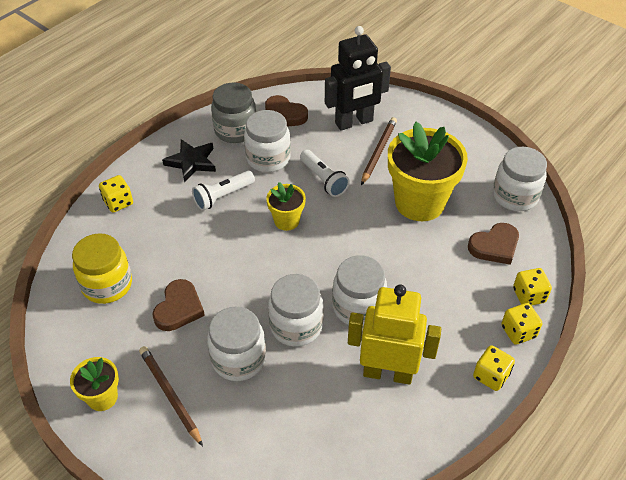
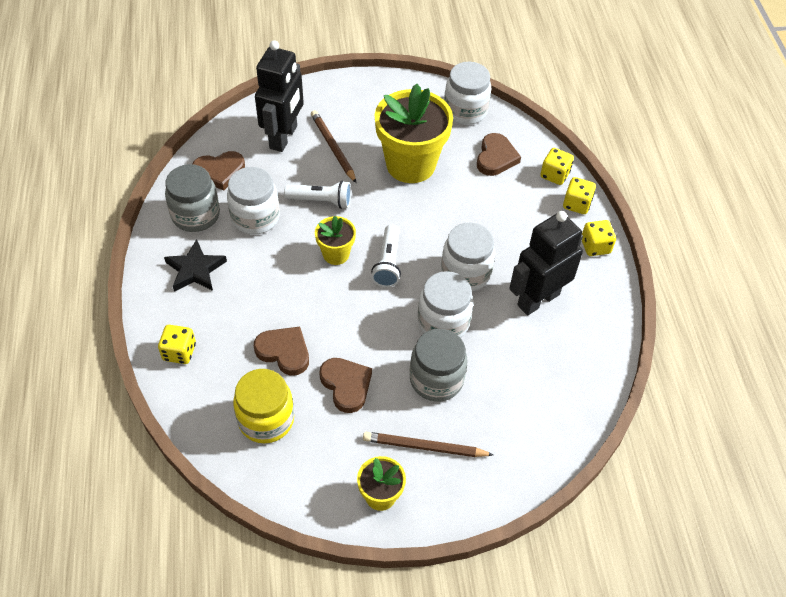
camera: 50 degrees left, 5 degrees up
(172, 254) = (284, 352): none -> brown heart
(223, 196) = (261, 276): white flashlight -> white flashlight (388, 263)
(238, 359) = (436, 379): white jar -> grey jar
(387, 373) = (538, 299): yellow robot -> black robot

